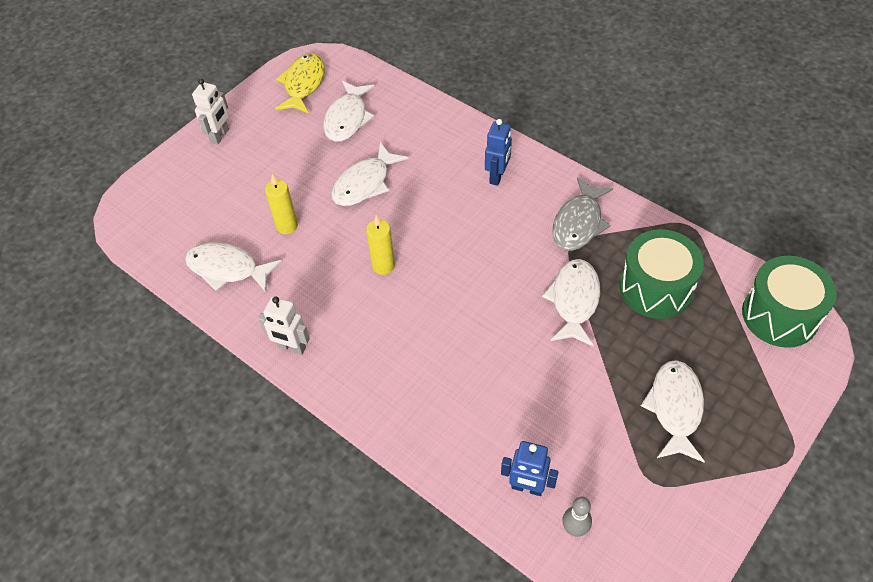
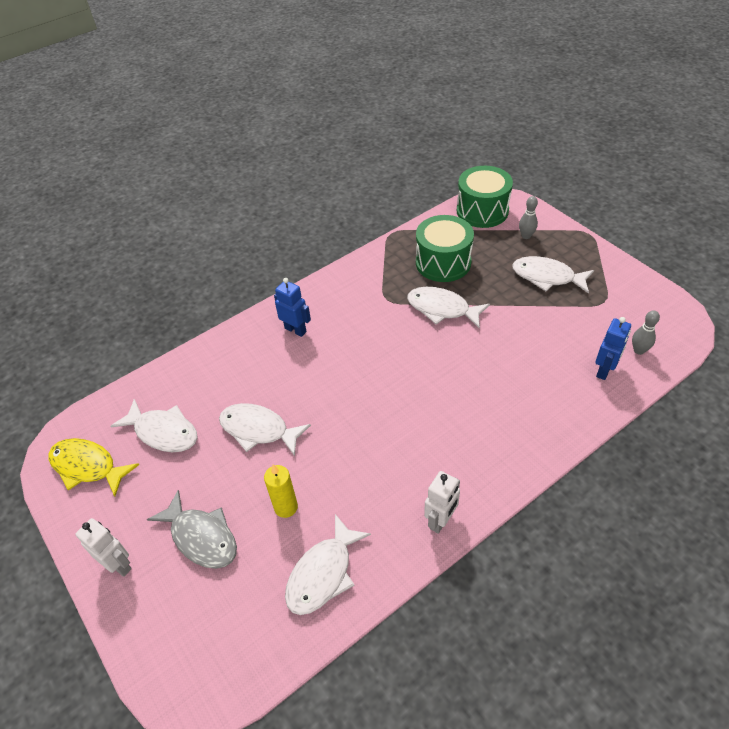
camera: 75 degrees left, 5 degrees down
(365, 183) = (258, 430): white fish -> white fish turned 150 degrees clockwise
(383, 266) = (366, 430): yellow candle -> none
(579, 223) = (367, 290): grey fish -> grey fish (201, 537)
(749, 374) = (526, 236): none -> grey bowling pin

